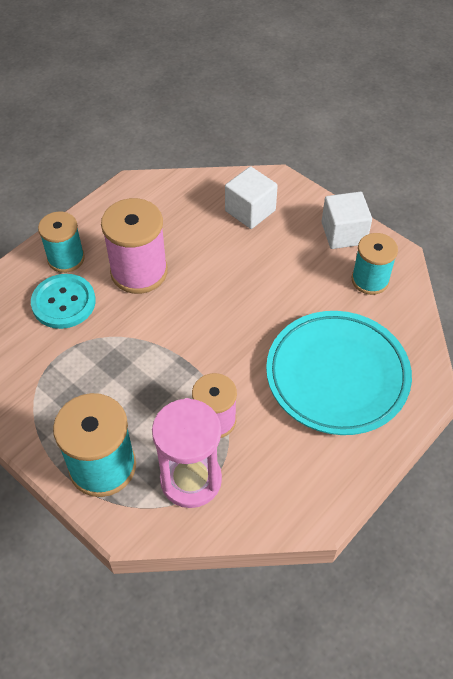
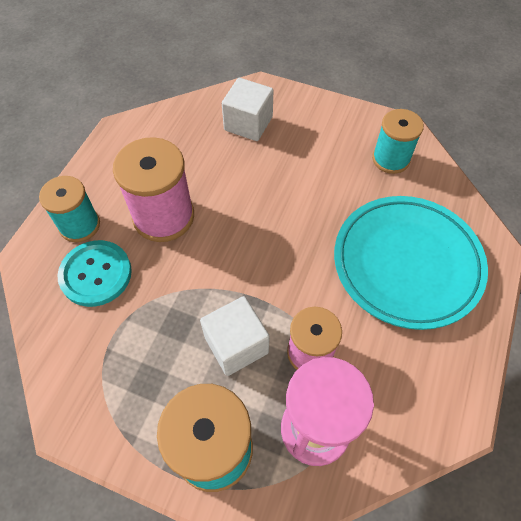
camera: 20 degrees left, 5 degrees up
(343, 233) = (345, 121): white cube -> white cube (236, 345)

